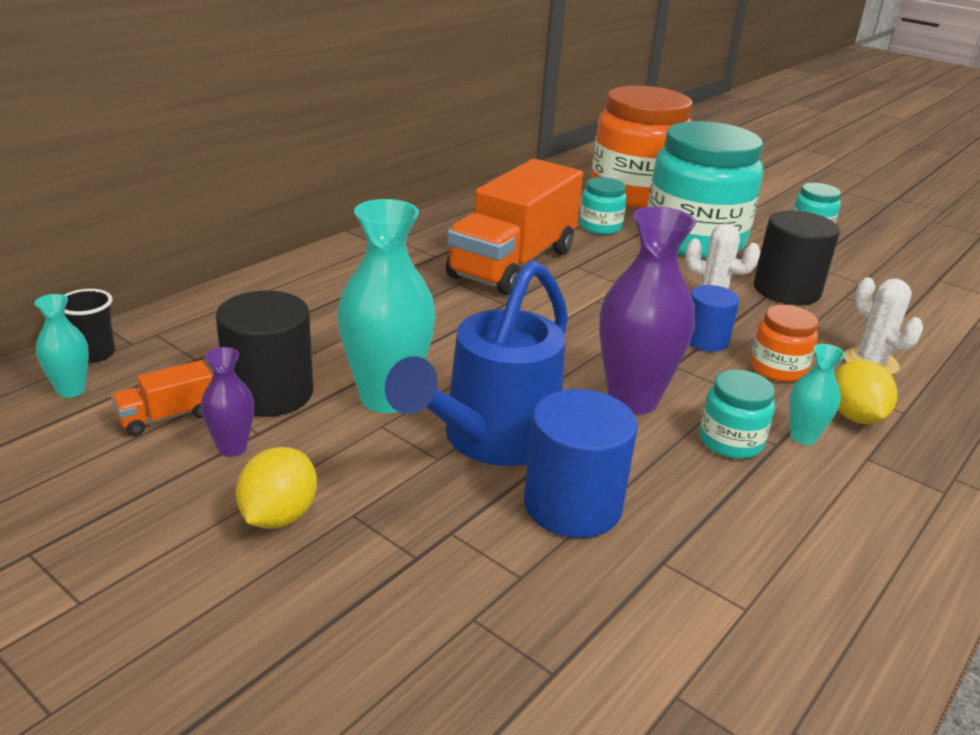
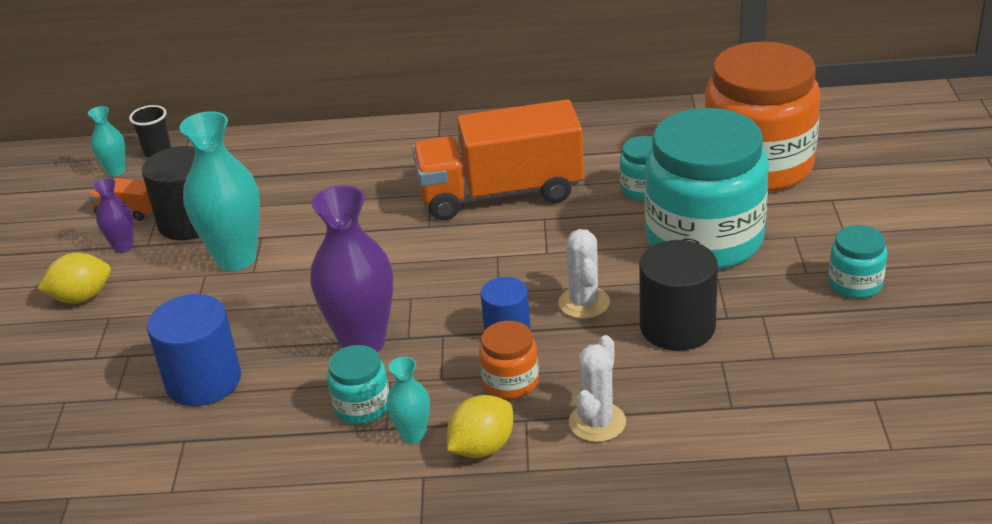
camera: 55 degrees right, 5 degrees up
(491, 439) = (238, 317): blue watering can -> none

